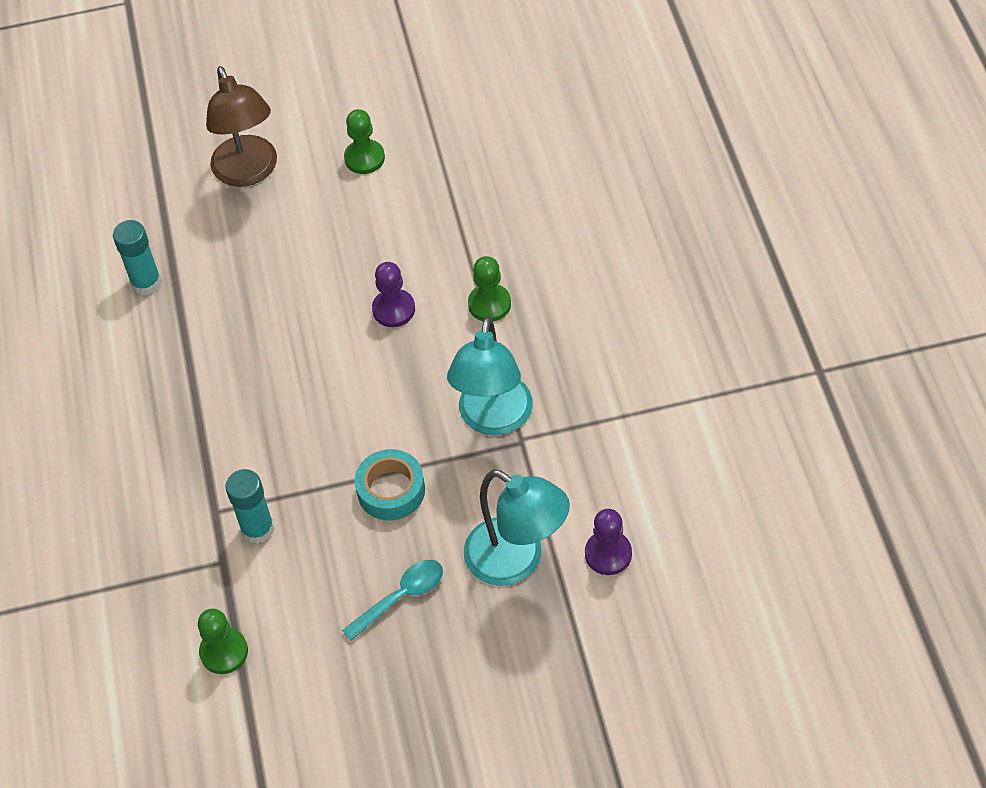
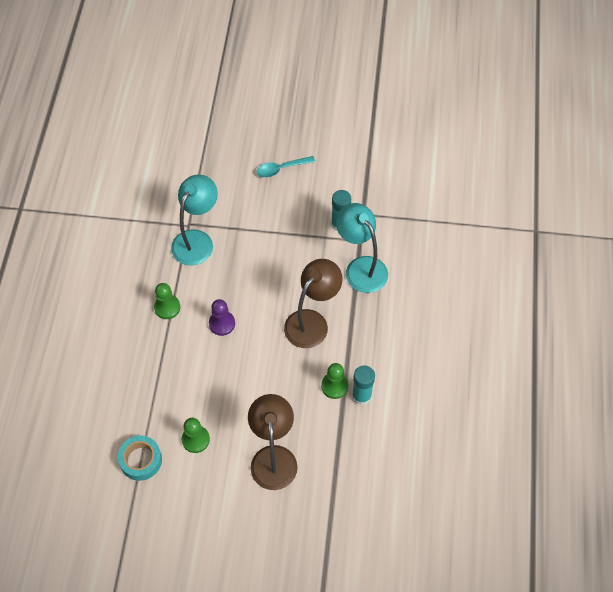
camera: 165 degrees left, 5 degrees up
(224, 652) = (374, 171): green pawn -> green pawn (334, 386)
(253, 357) = (312, 322): none -> brown lamp
(391, 490) = (265, 221): turquoise tape -> turquoise tape (141, 460)
(517, 561) = (219, 167): turquoise lamp -> turquoise lamp (361, 267)
(608, 554) = (175, 156): purple pawn -> none

